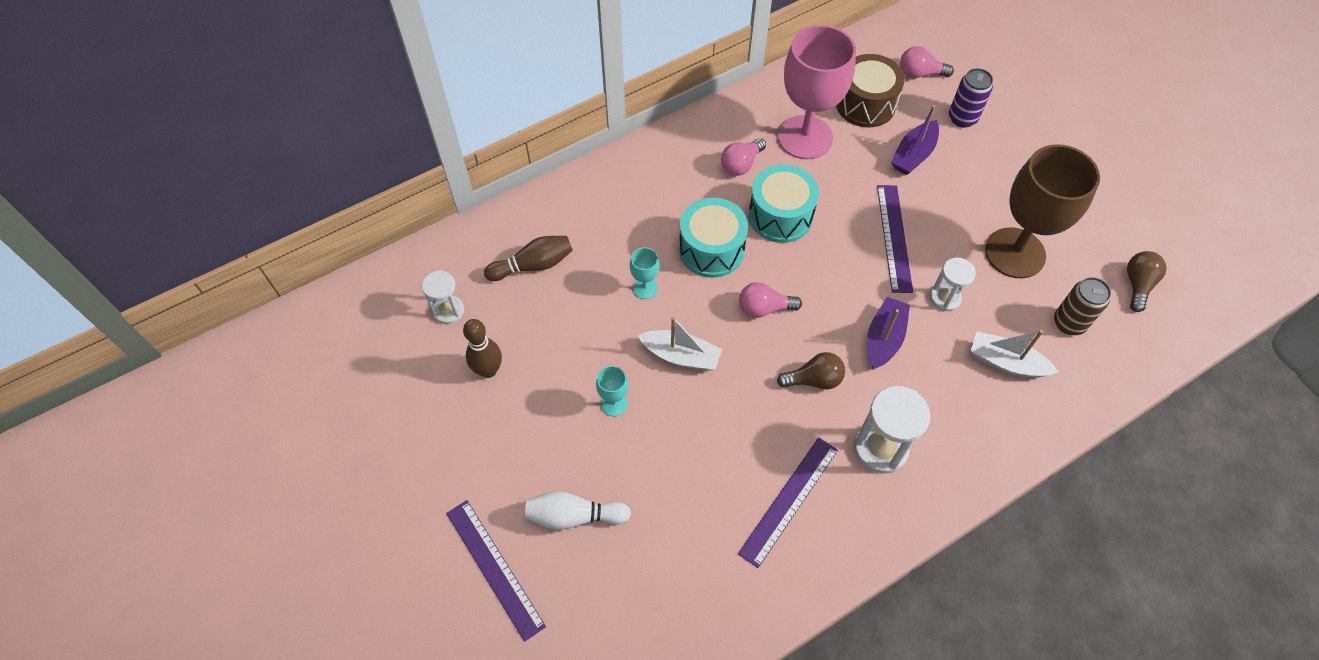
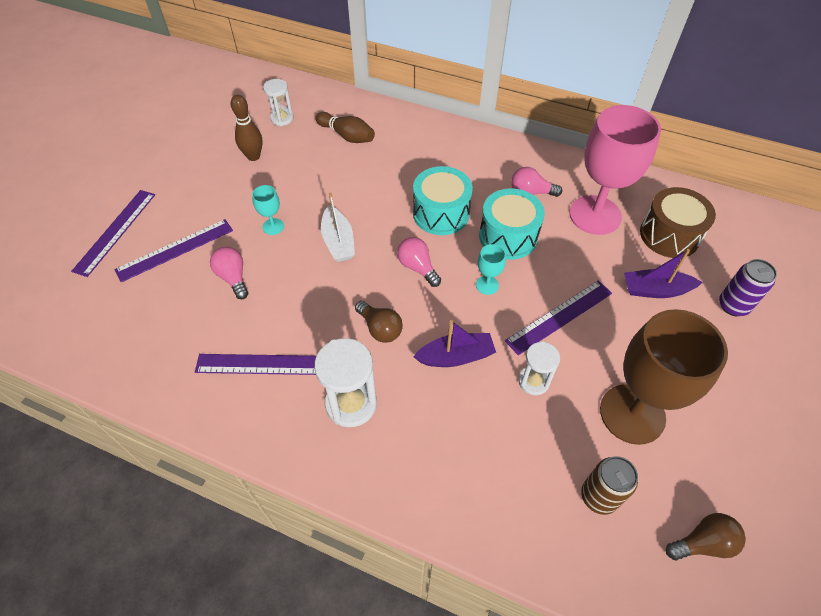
camera: 55 degrees right, 5 degrees down
(574, 516) = (175, 250): white bowling pin -> purple ruler
(645, 288) = (377, 196): turquoise goblet -> turquoise goblet (487, 285)
(919, 73) = (743, 254): pink light bulb -> pink light bulb (233, 277)
(1006, 362) = (509, 461): white boat -> none

